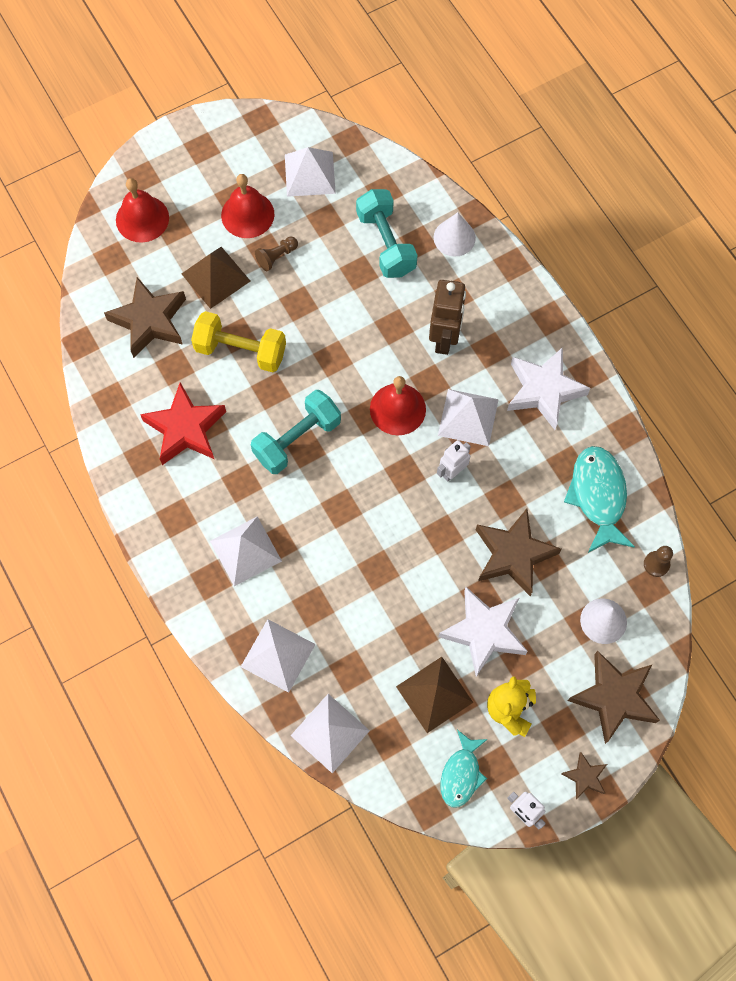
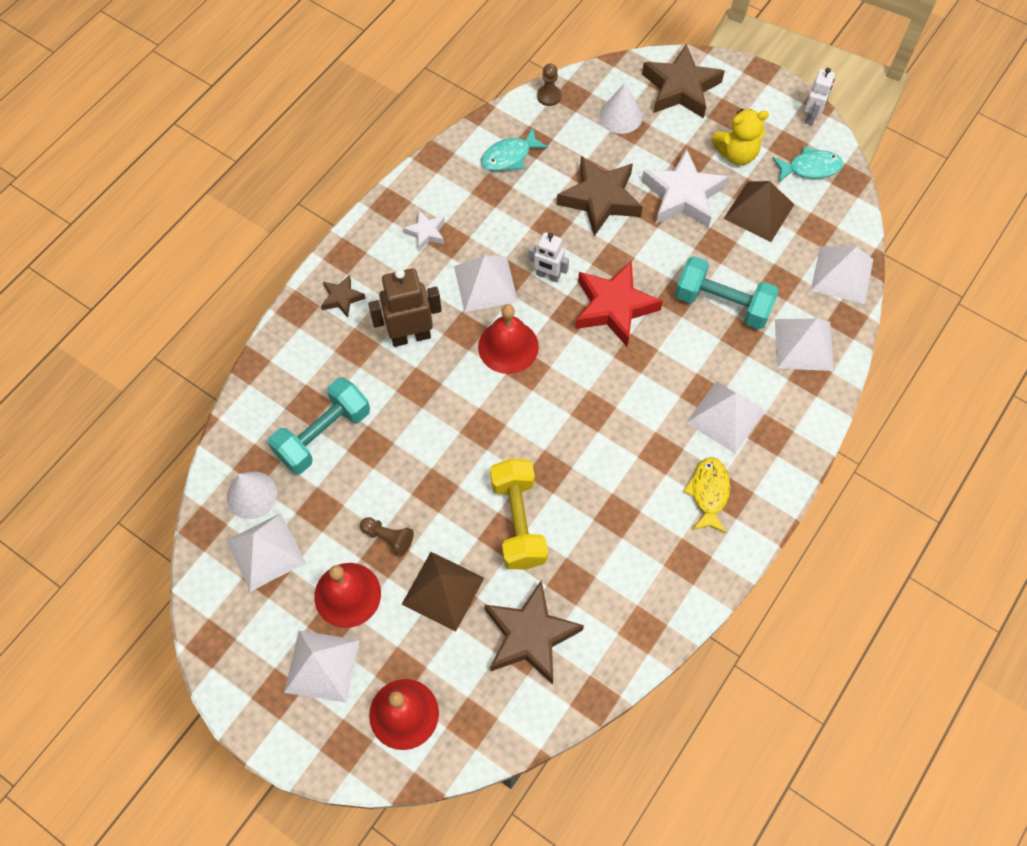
camera: 115 degrees left, 5 degrees down
(185, 428) = (633, 534): red star -> red star (614, 307)
(188, 502) = (709, 493): none -> yellow fish
(205, 181) = (322, 665): none -> white pyramid
(297, 439) = (588, 422): turquoise dumbbell -> turquoise dumbbell (722, 304)
(454, 237) = (288, 372): white cone -> white cone (251, 495)
(543, 390) = (426, 233): white star -> white star, size x0.50
(585, 777) = (756, 86): brown star -> brown star (342, 298)
(598, 496) = (509, 156): turquoise fish -> turquoise fish, size x0.64

